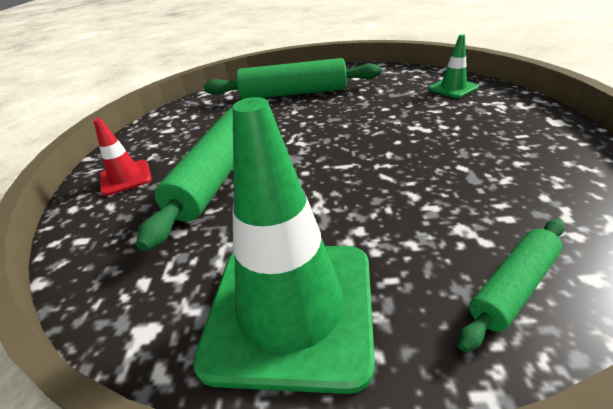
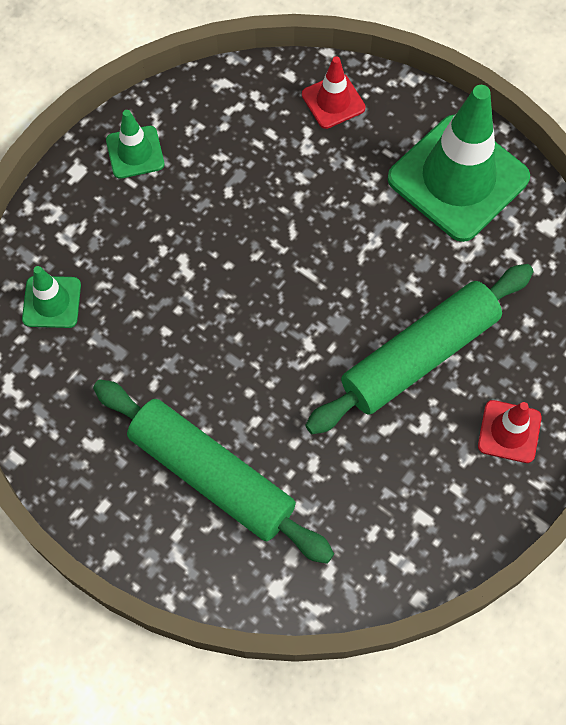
camera: 145 degrees left, 30 degrees up
(513, 287) = (333, 101): green rolling pin -> red traffic cone
(553, 146) = (135, 152): none -> green traffic cone

